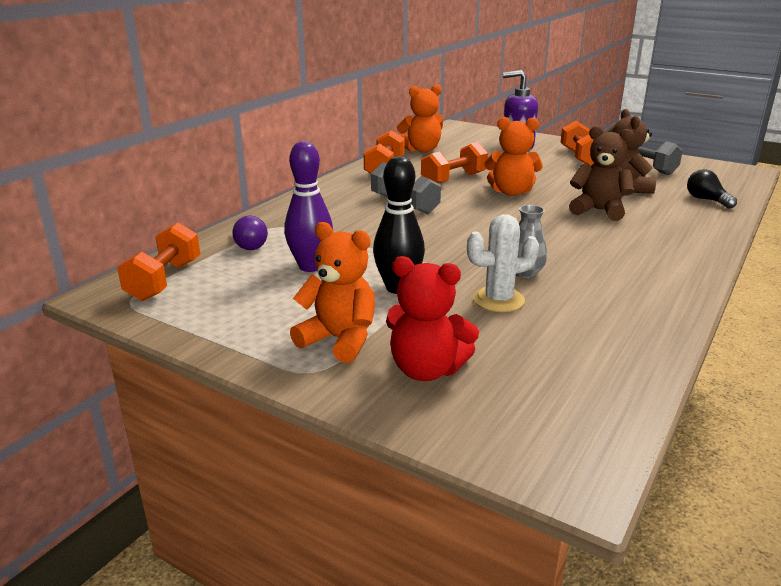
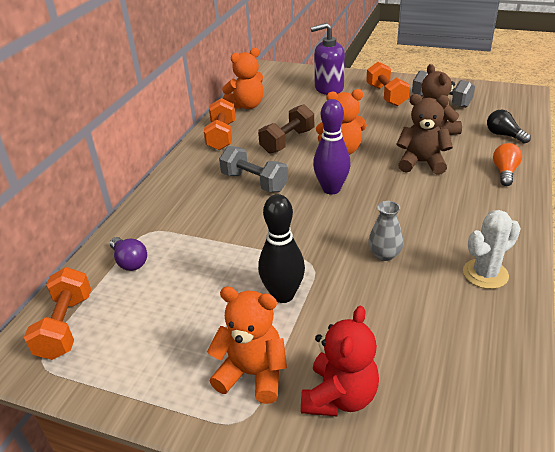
camera: 10 degrees left, 10 degrees up
(311, 266) = (196, 281): purple bowling pin -> purple bowling pin (331, 189)
(426, 370) = (339, 396): red teddy bear -> red teddy bear turned 75 degrees counterclockwise
(454, 179) = (287, 141): orange dumbbell -> brown dumbbell
(498, 300) = (373, 294): white cactus -> white cactus (485, 274)
(695, 228) = (505, 172): none -> orange light bulb

